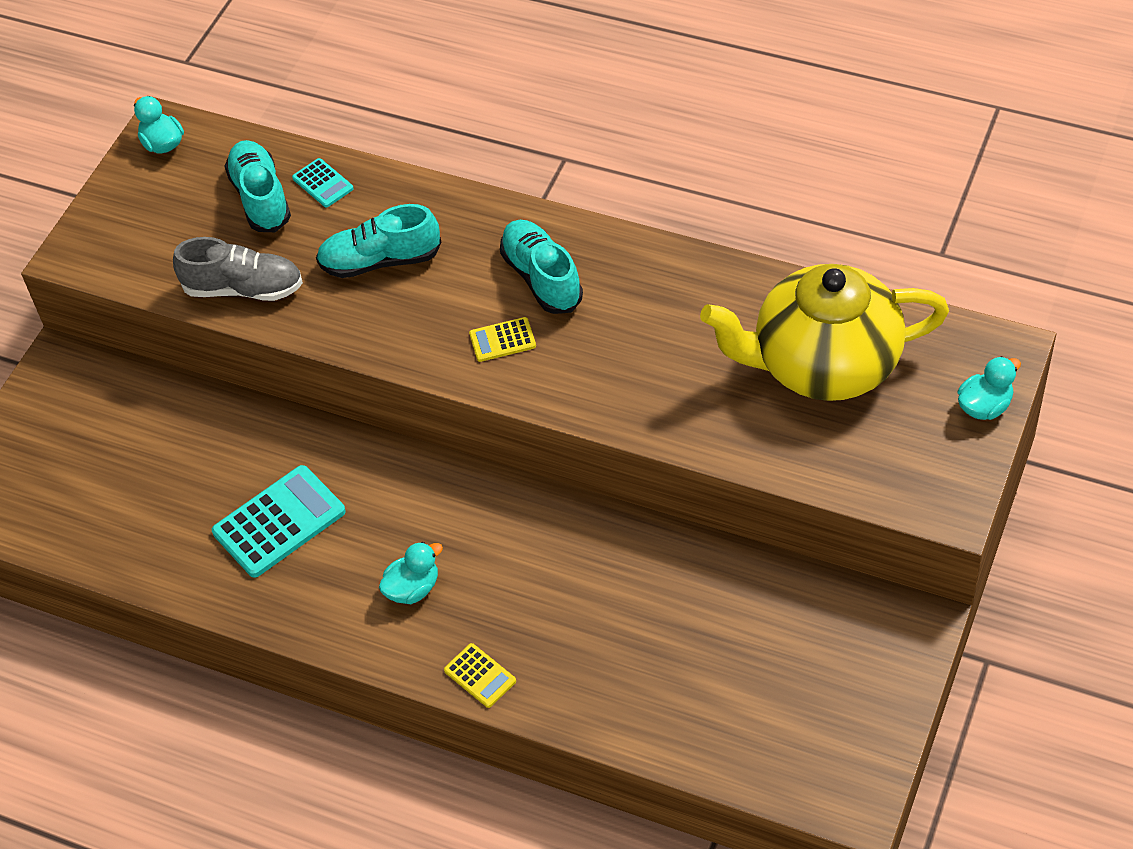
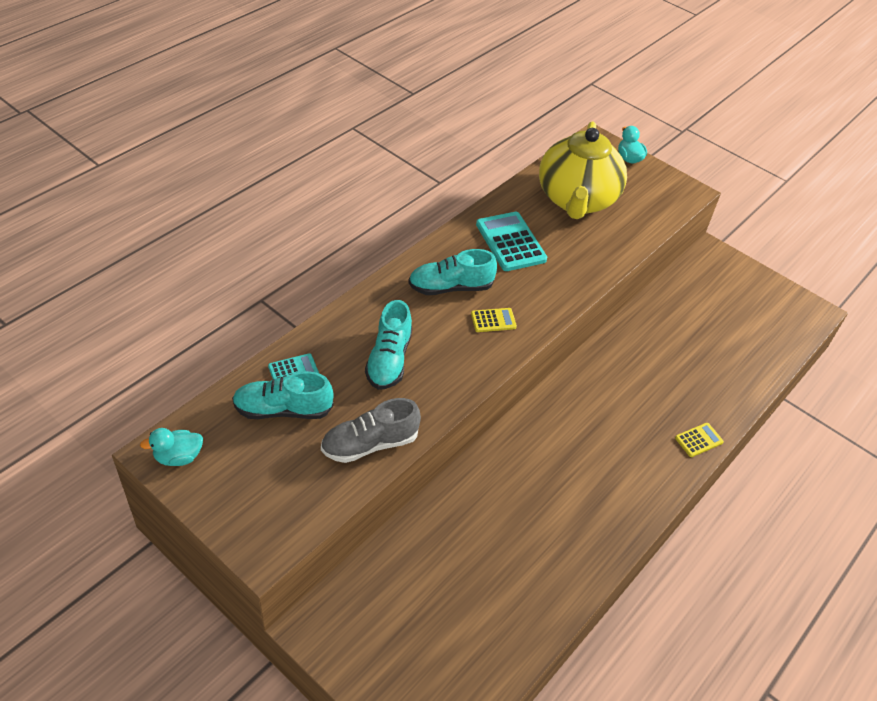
camera: 80 degrees left, 5 degrees down
(243, 288) = (370, 444): grey shoe -> grey shoe turned 135 degrees counterclockwise
(279, 522) = (541, 514): turquoise calculator -> turquoise calculator (510, 242)
(413, 588) = (622, 454): turquoise duck -> none
(502, 340) = (493, 320): yellow calculator -> yellow calculator turned 105 degrees counterclockwise

